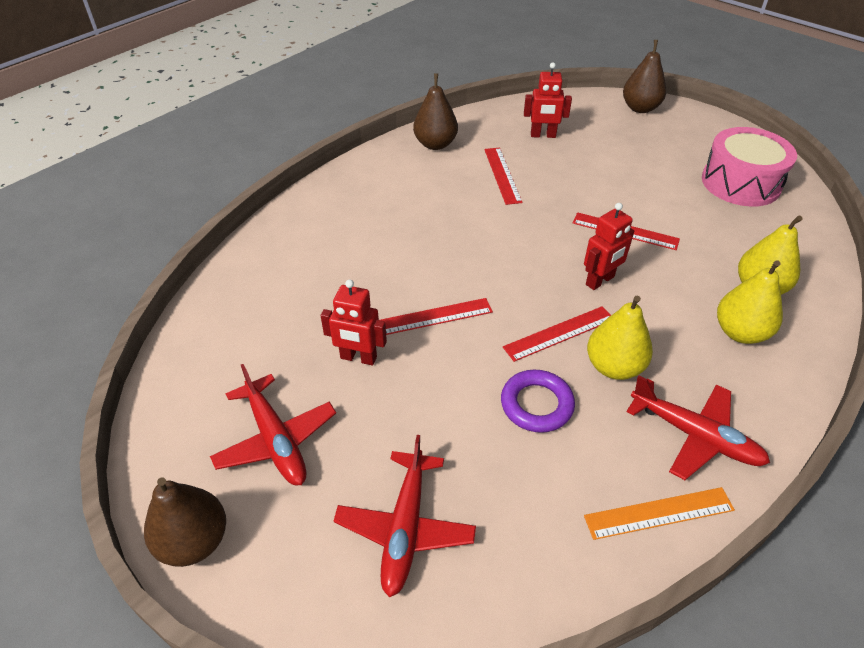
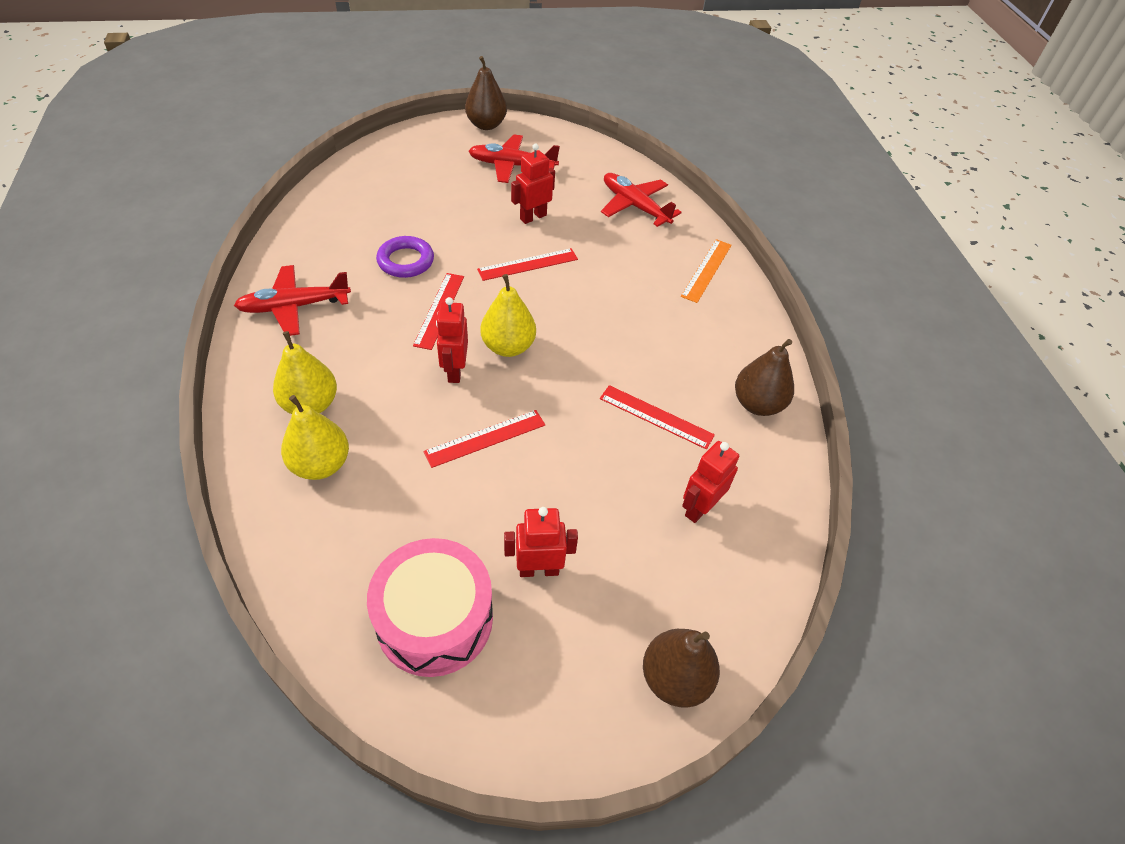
camera: 125 degrees right, 5 degrees up
(405, 527) = (407, 177): red plane -> red plane (635, 206)
(433, 317) = (528, 264): red ruler -> red ruler turned 45 degrees clockwise
(614, 367) = (381, 313): yellow pear -> yellow pear (508, 347)
(659, 513) = (287, 256): orange ruler -> orange ruler (706, 270)
(662, 166) = (539, 569): none -> red robot

